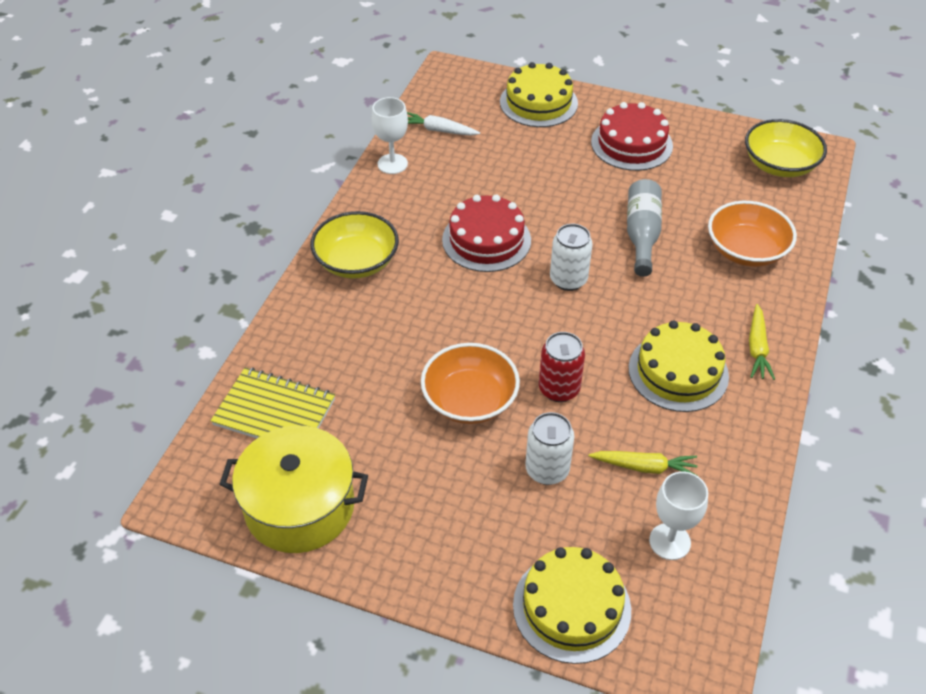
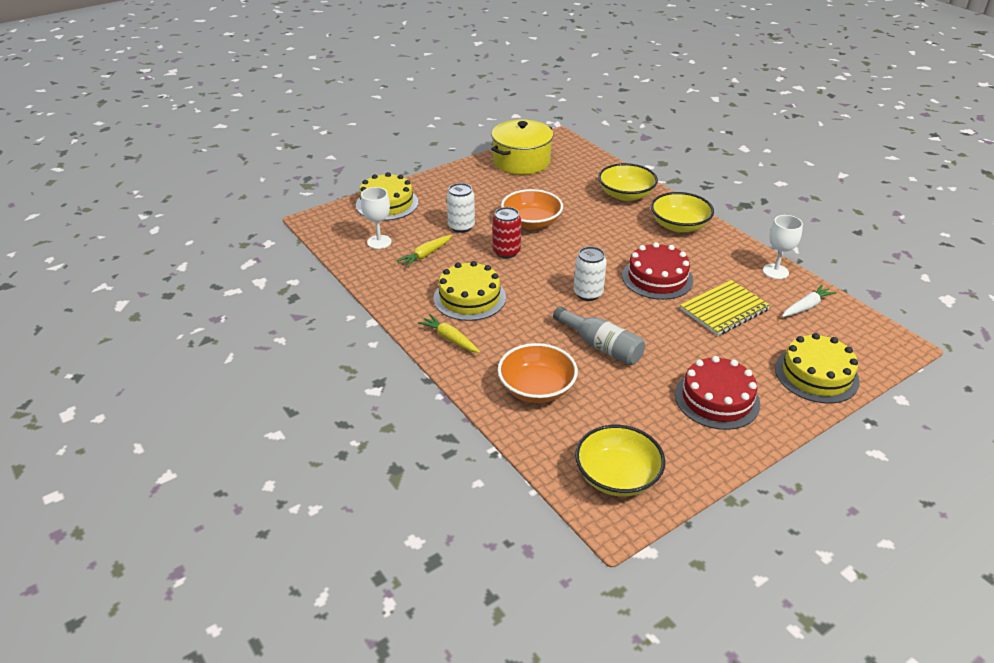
camera: 125 degrees right, 10 degrees down
(274, 412) = (585, 170): yellow notebook -> yellow notebook (724, 310)
(316, 338) = (626, 195): none -> yellow bowl

